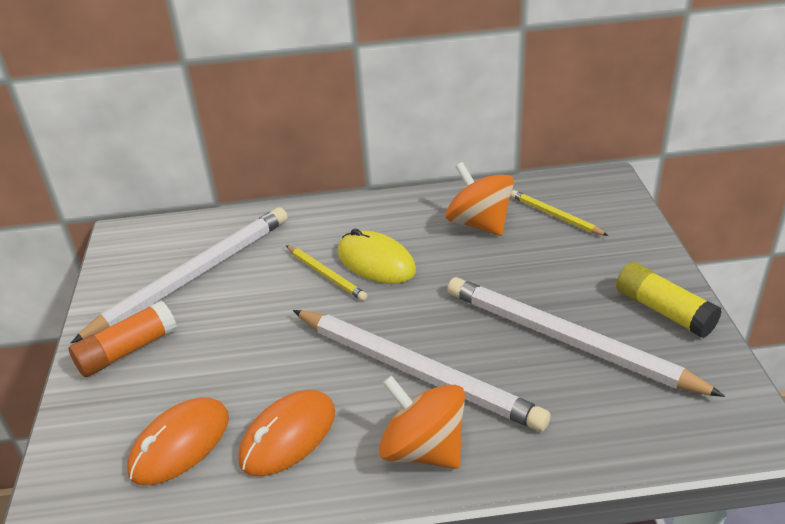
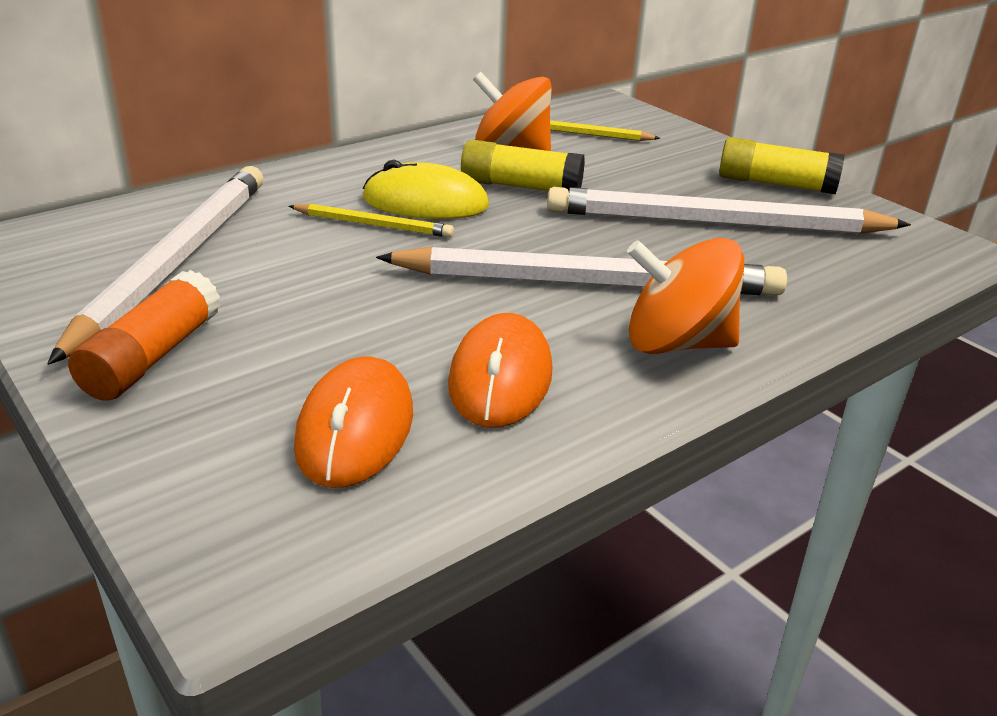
camera: 35 degrees left, 5 degrees down
(454, 262) = (521, 186): none -> yellow glue stick

